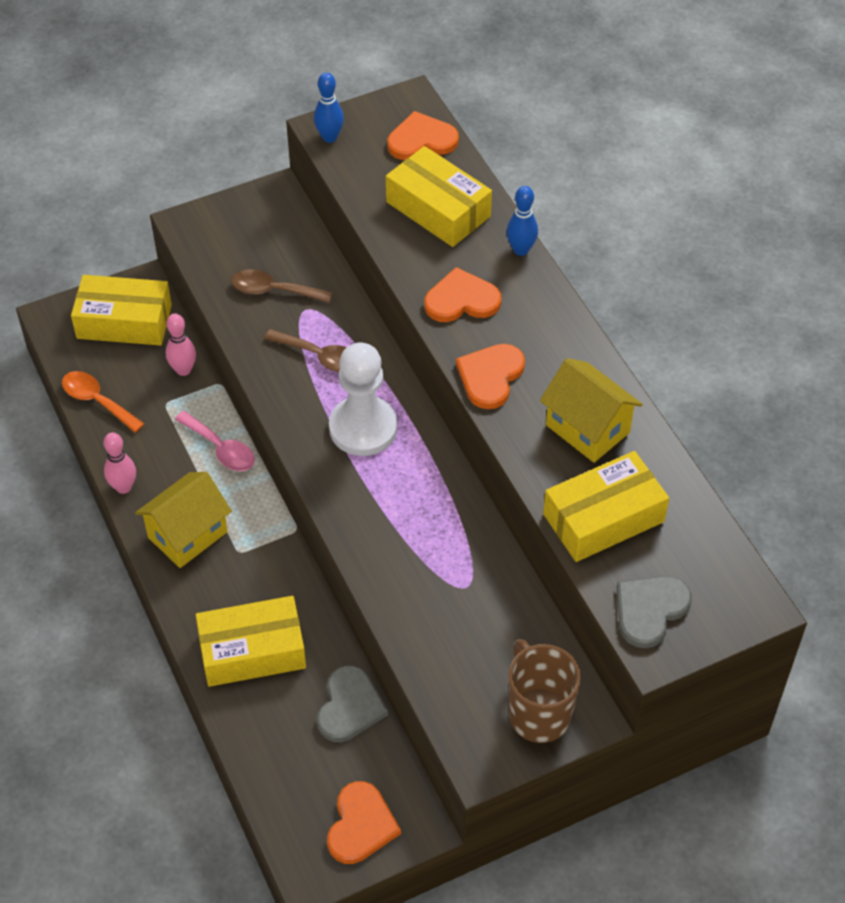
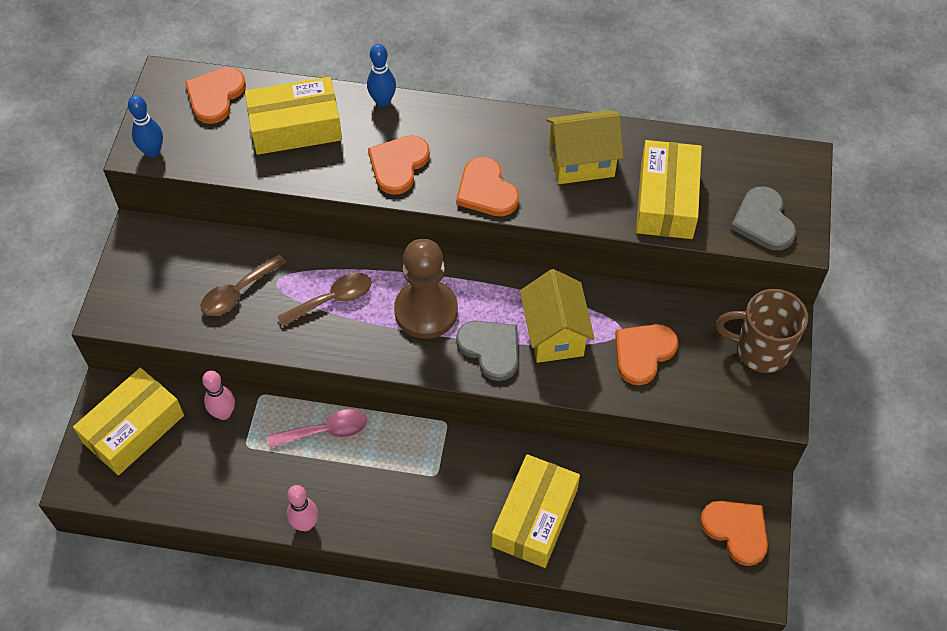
camera: 55 degrees left, 5 degrees up
(97, 401) = (199, 496): orange spoon -> none
(187, 535) = (390, 502): yellow house -> yellow house (554, 334)
(349, 706) = (631, 479): grey heart -> grey heart (491, 349)
(363, 428) = (426, 311): white pawn -> brown pawn
(455, 617) = (643, 353): none -> orange heart

